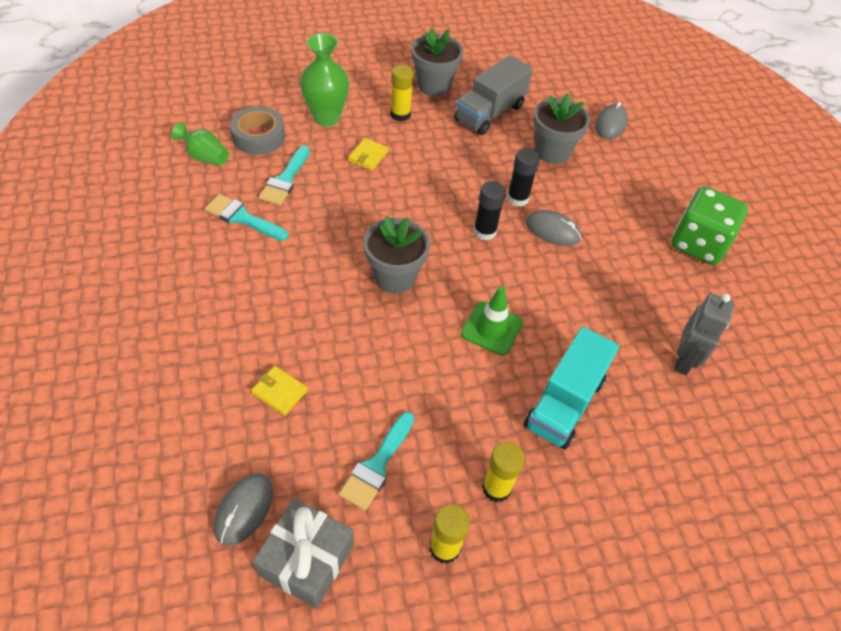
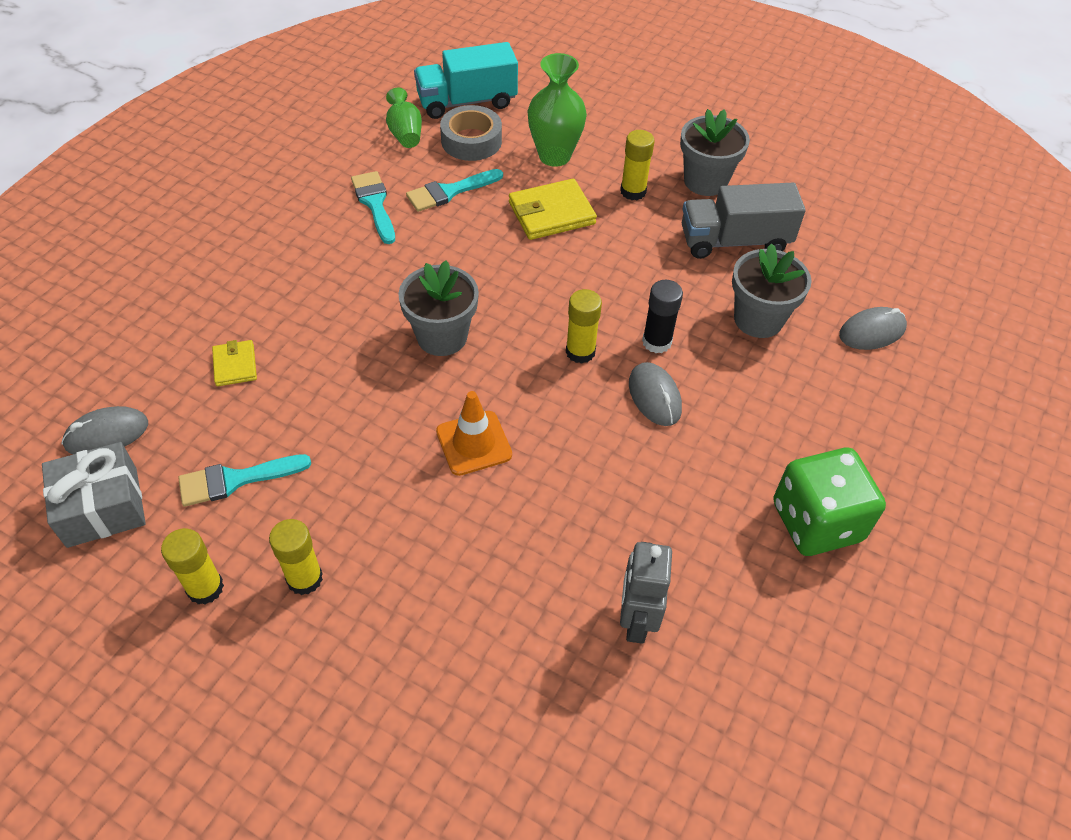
camera: 45 degrees right, 0 degrees up
(368, 156) = (551, 213): yellow wallet -> yellow wallet, size x1.73
(485, 231) = (580, 352): black glue stick -> yellow glue stick
(492, 328) = (474, 443): green traffic cone -> orange traffic cone
(564, 403) = (457, 560): turquoise truck -> turquoise truck (467, 102)
(684, 360) = (636, 620): grey robot -> grey robot turned 120 degrees clockwise

